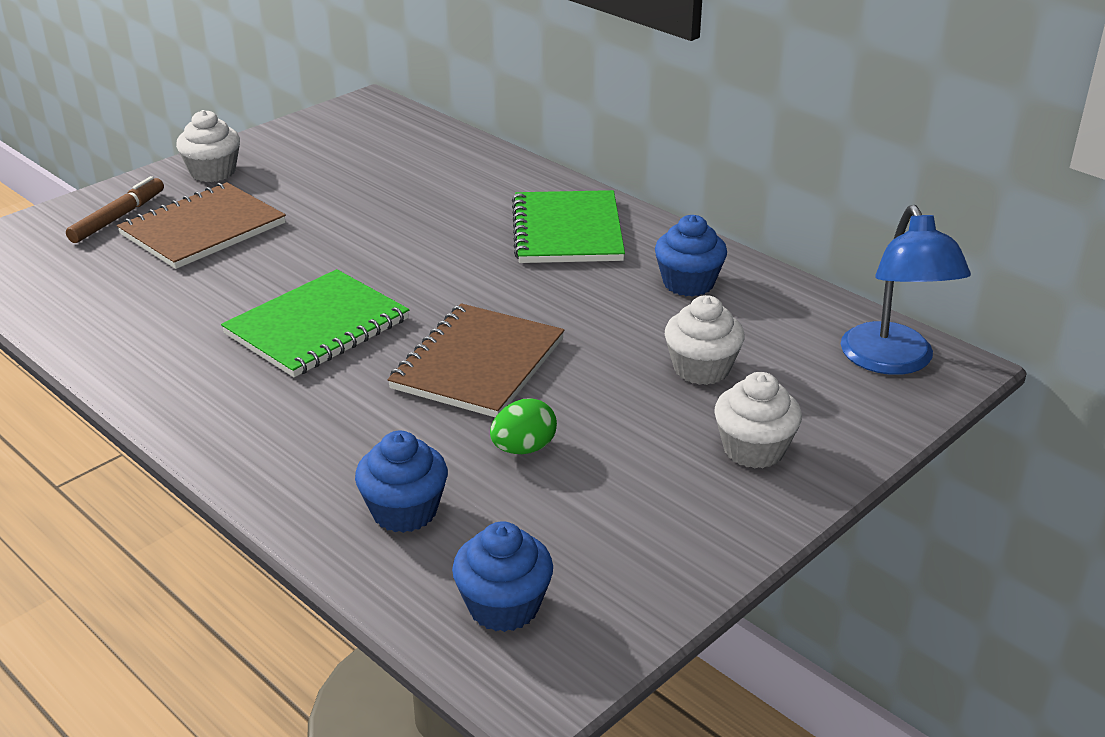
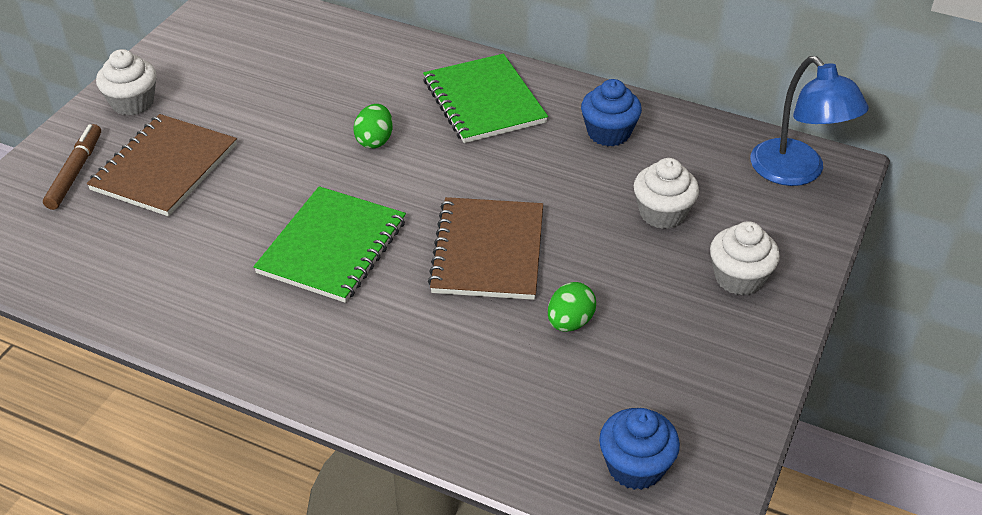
camera: 20 degrees left, 10 degrees up
(404, 511) = (512, 405): blue cupcake -> none
(427, 244) = (374, 140): none -> green egg

